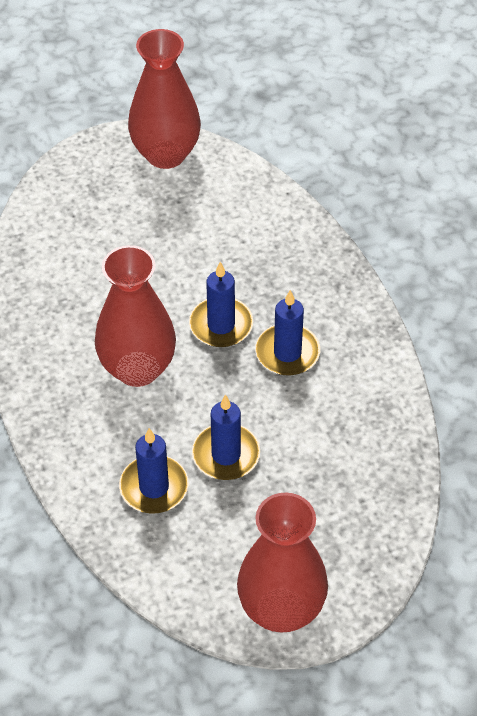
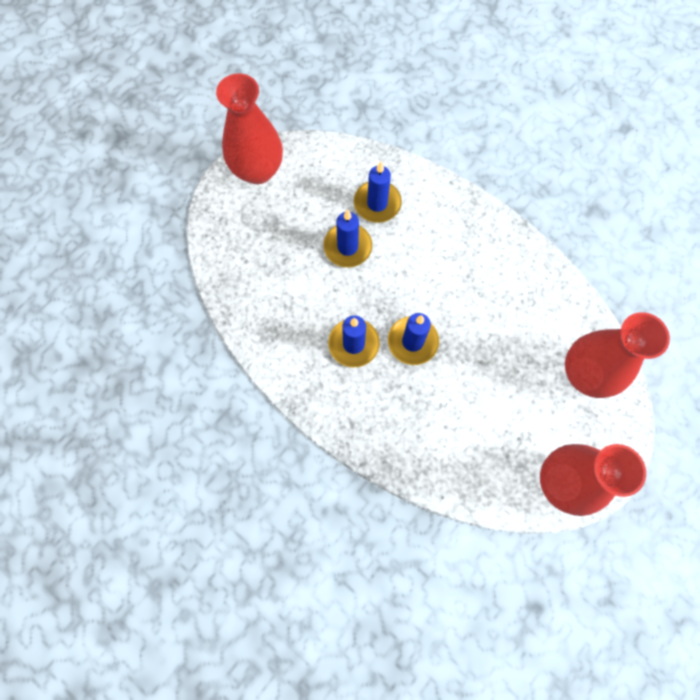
camera: 150 degrees right, 20 degrees up
(137, 369) = (444, 277): red vase -> red vase (585, 374)

